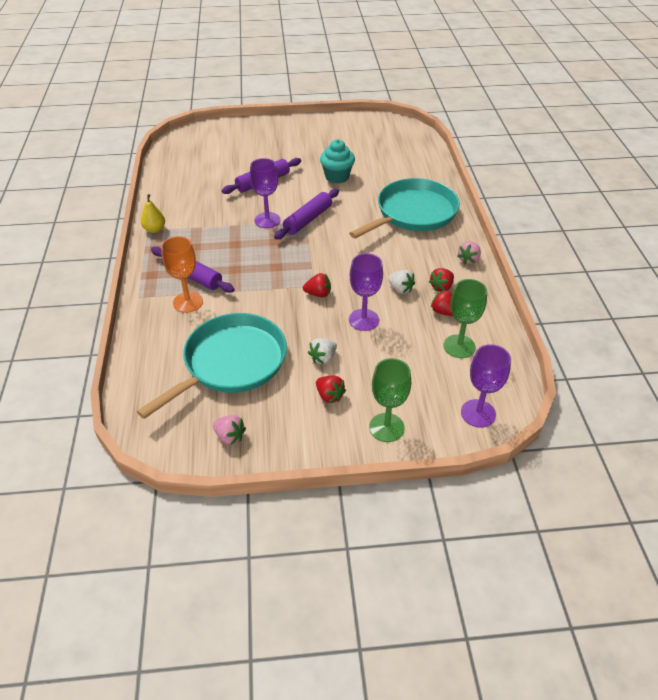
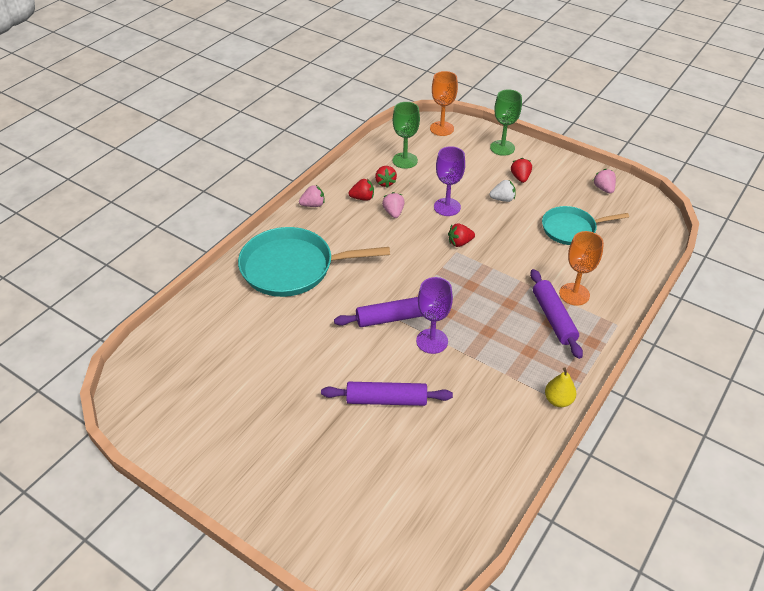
camera: 140 degrees left, 0 degrees up
(231, 362) = (571, 229): turquoise pan -> turquoise pan, size x0.61
(318, 294) = (460, 243): red strawberry -> red strawberry turned 60 degrees counterclockwise
(337, 177) = (302, 356): turquoise cupcake -> none
(400, 289) = (393, 212): white strawberry -> pink strawberry
(478, 413) = (442, 128): purple goblet -> orange goblet

